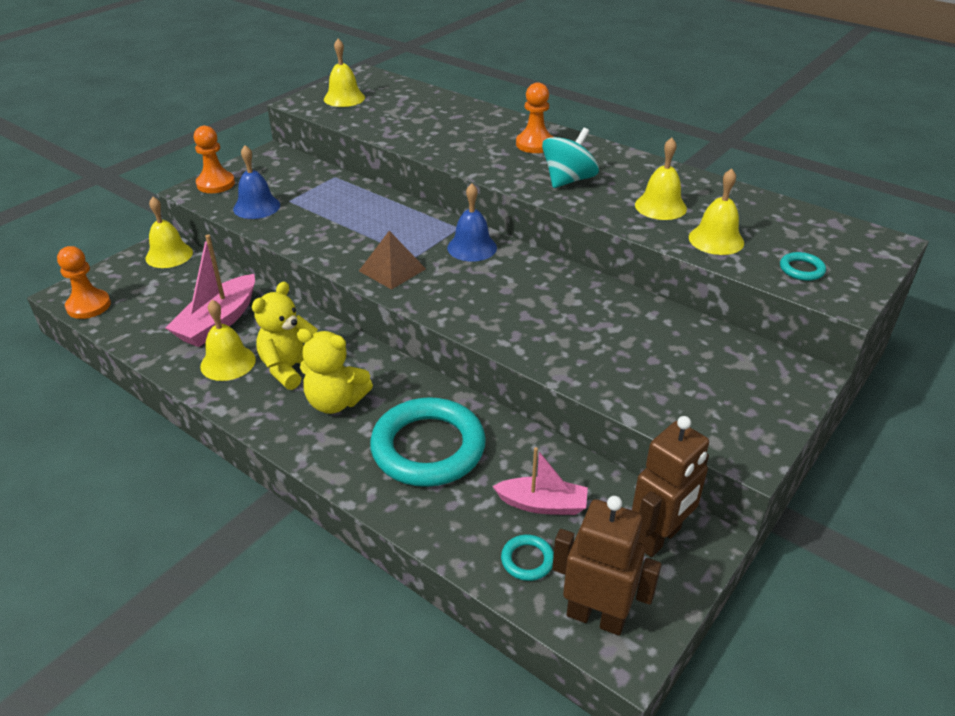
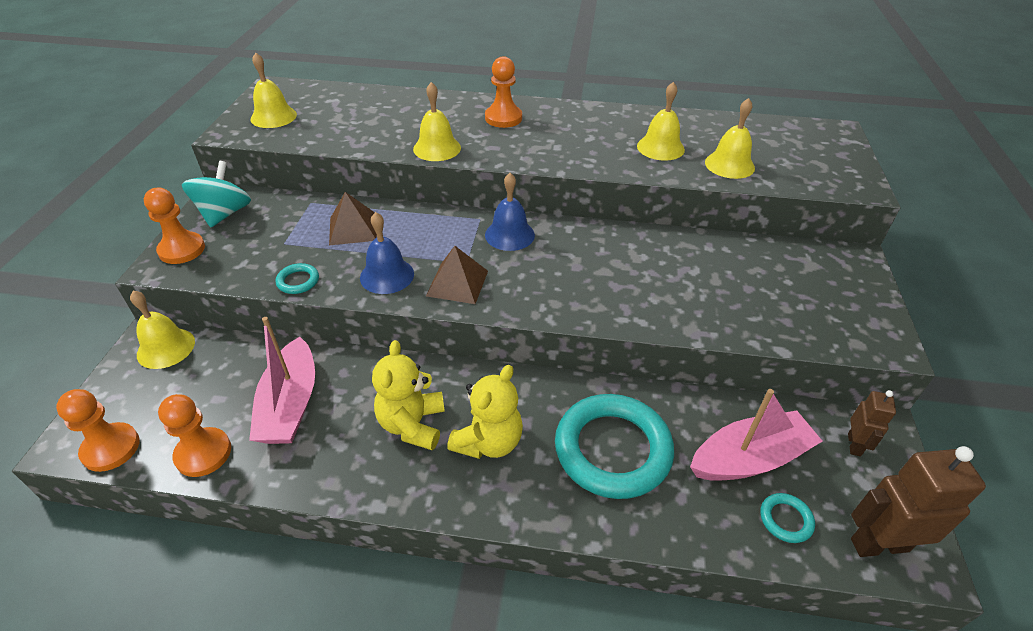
camera: 30 degrees left, 5 degrees up
(139, 331) = (203, 453): none -> orange pawn
(228, 363) = (340, 447): yellow bell -> yellow bell (437, 148)
(256, 207) = (254, 261): blue bell -> blue bell (387, 275)
(335, 402) = (488, 441): yellow teddy bear -> yellow teddy bear turned 45 degrees counterclockwise
(349, 205) = (353, 228): none -> brown pyramid
(542, 504) = (749, 458): pink boat -> pink boat, size x1.52
(568, 180) = (565, 145): turquoise spinning top -> turquoise spinning top (224, 214)
(659, 538) = (854, 444): brown robot -> brown robot, size x0.56
(801, 269) = (810, 171): turquoise ring -> turquoise ring (298, 281)

